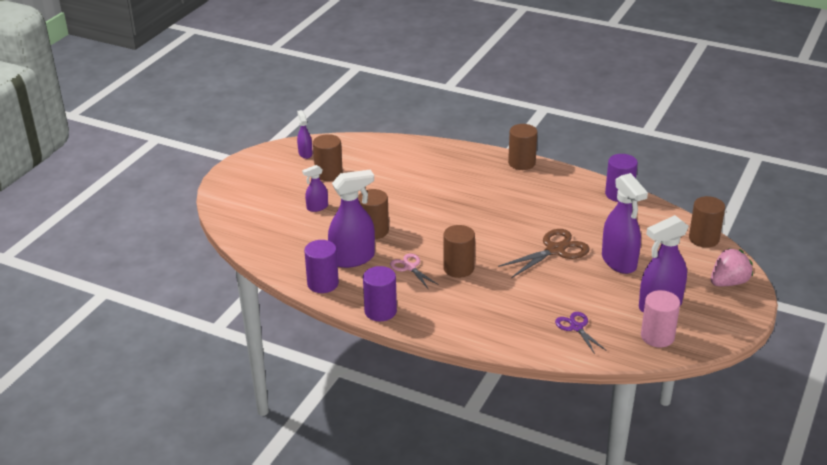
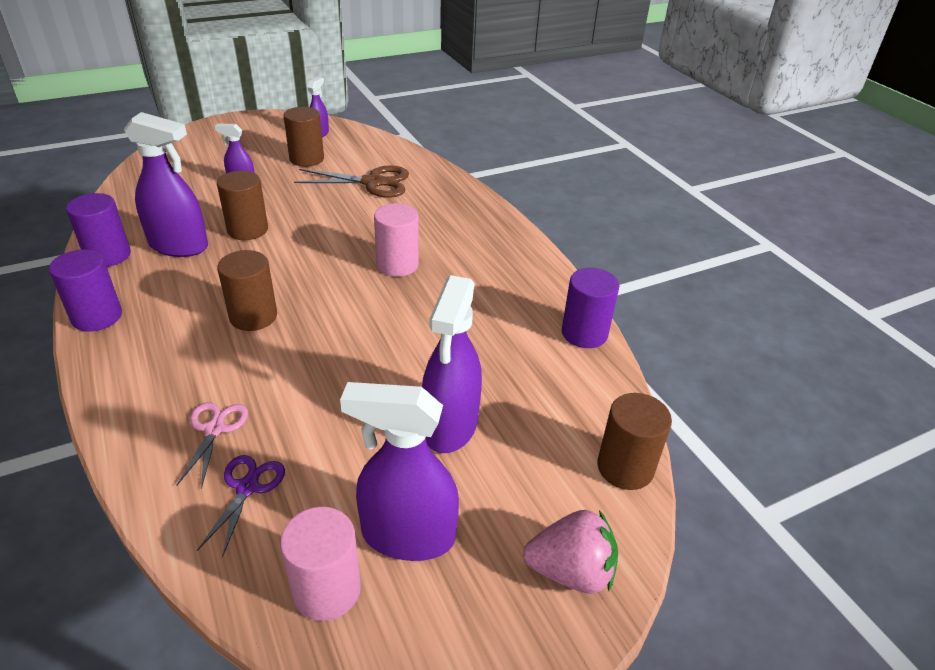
camera: 35 degrees right, 5 degrees up
(410, 267) = (210, 286): pink scissors -> pink scissors (214, 429)
(485, 207) = (397, 264): none -> pink cylinder
(521, 163) = (515, 237): brown cylinder -> none
(555, 250) = (393, 359): brown scissors -> brown scissors (373, 182)

